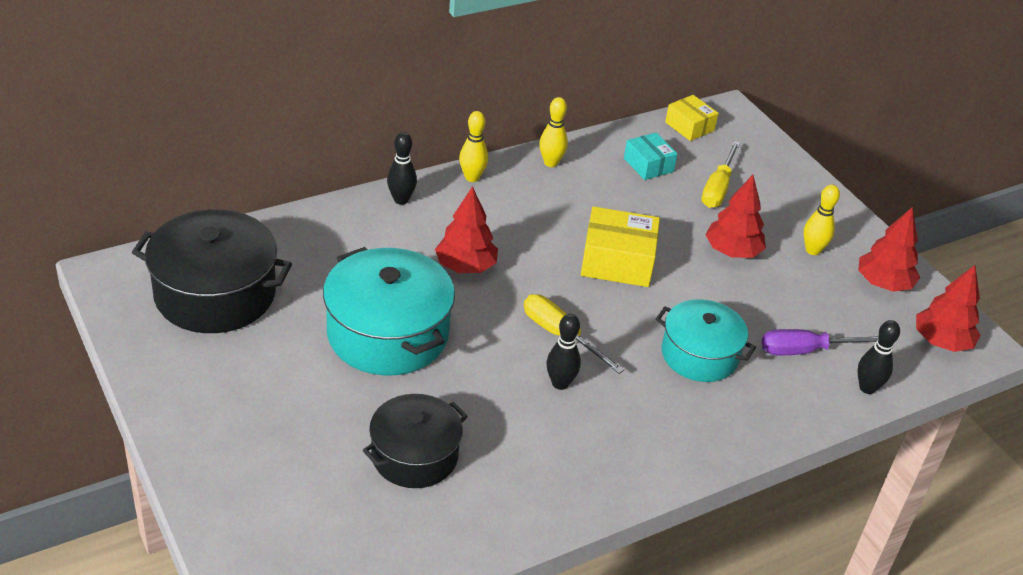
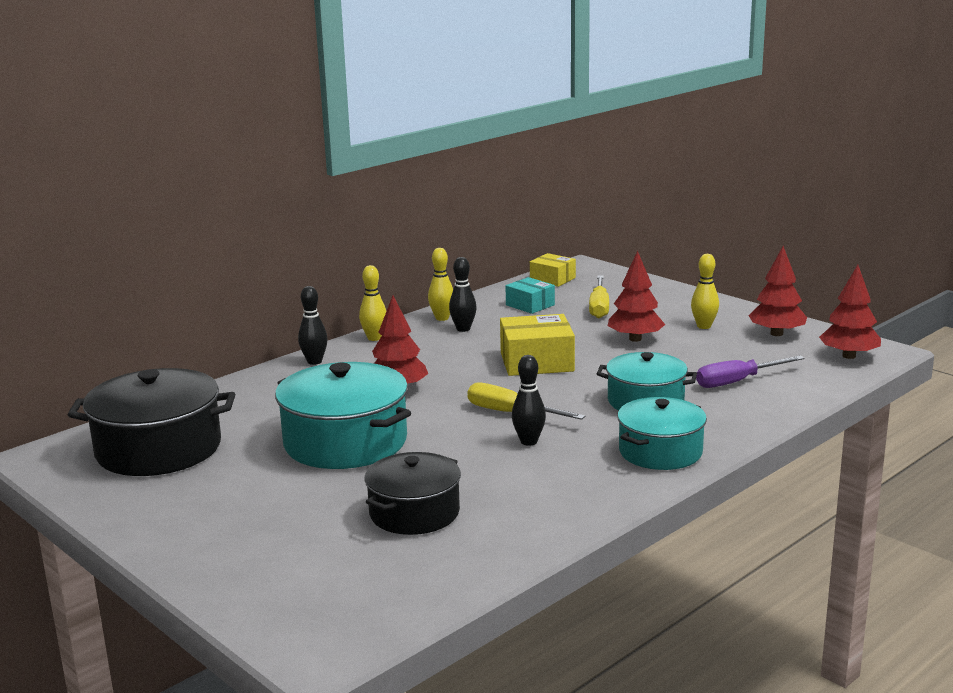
camera: 10 degrees left, 20 degrees down
(680, 436) = (660, 452): none -> turquoise pot
(867, 388) = (805, 393): black bowling pin -> black bowling pin (463, 329)

